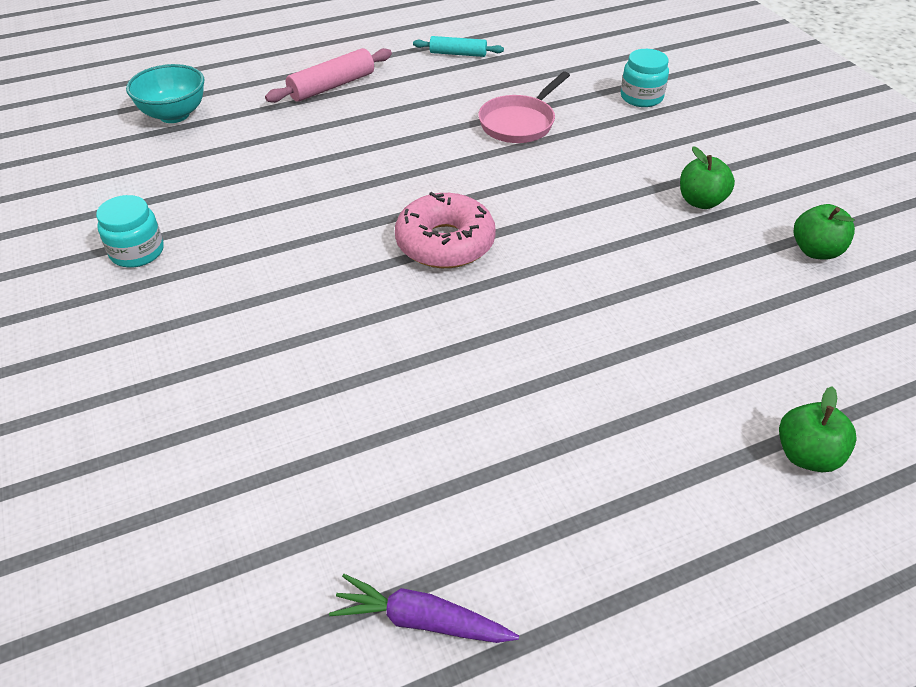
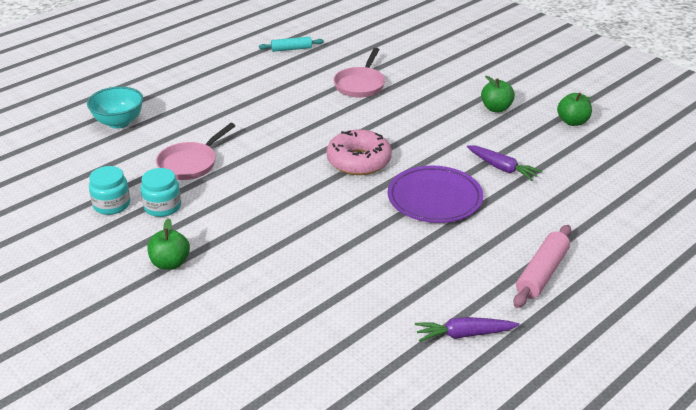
camera: 20 degrees left, 10 degrees down
(218, 194) = (190, 164): none -> pink pan
(332, 86) = (218, 84): pink rolling pin -> pink rolling pin (542, 273)
(521, 335) = (434, 198): none -> purple plate
(641, 97) = (427, 56): turquoise jar -> turquoise jar (111, 205)
(657, 307) = (502, 168): none -> purple carrot
(807, 455) = (614, 219): green apple -> green apple (170, 263)

